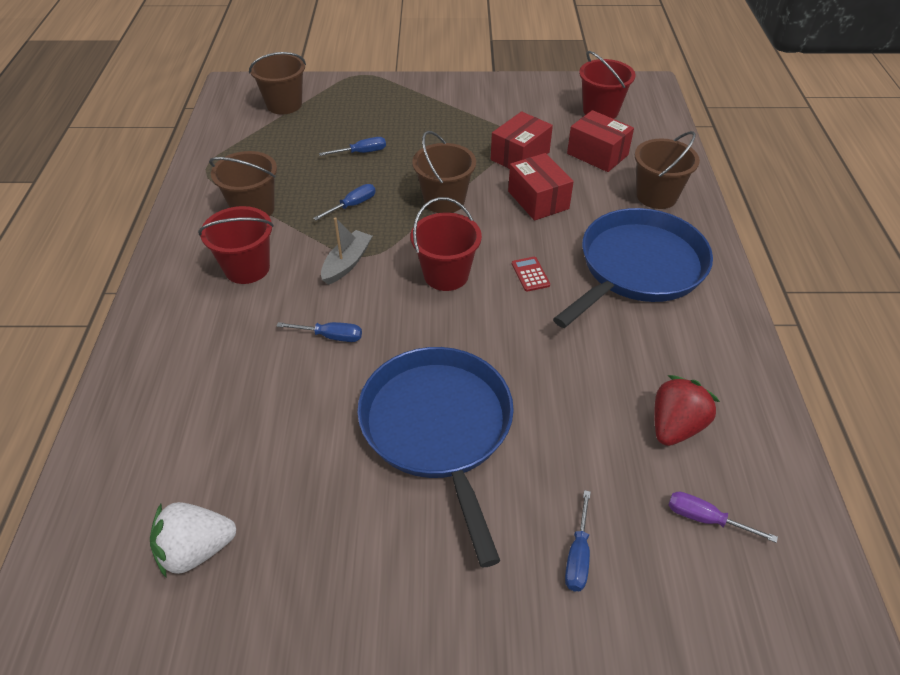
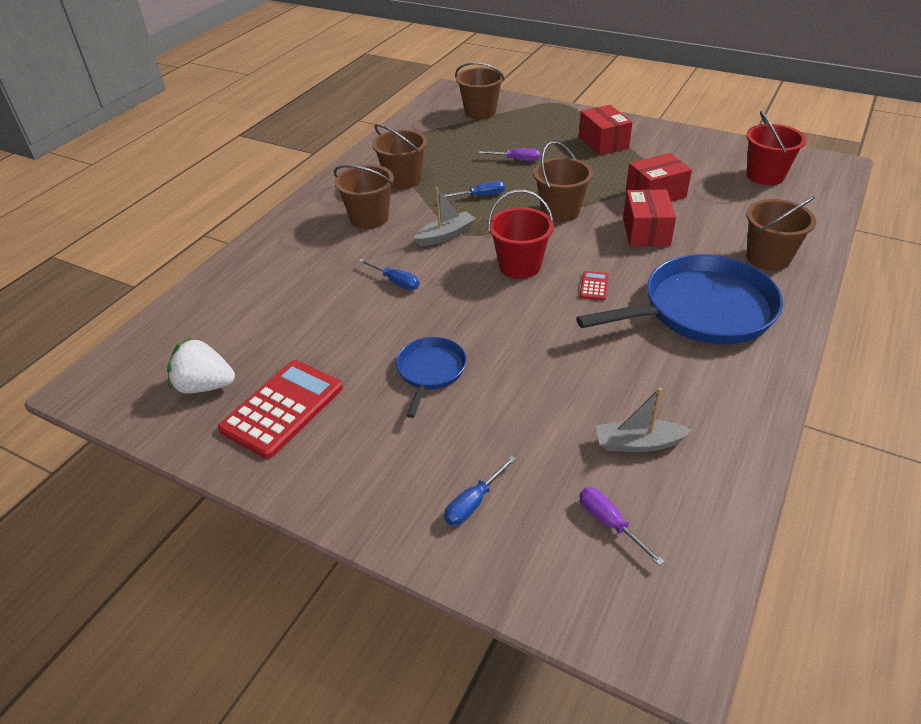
camera: 30 degrees right, 5 degrees down
(247, 268) = (369, 218): red bucket -> brown bucket
(310, 538) = (282, 408): none -> red calculator
(362, 152) = (517, 160): blue screwdriver -> purple screwdriver
(438, 428) = (430, 371): blue pan -> blue pan, size x0.51
(597, 154) = (733, 210): red box -> red box (603, 143)
(675, 426) = (638, 443): red strawberry -> grey boat

